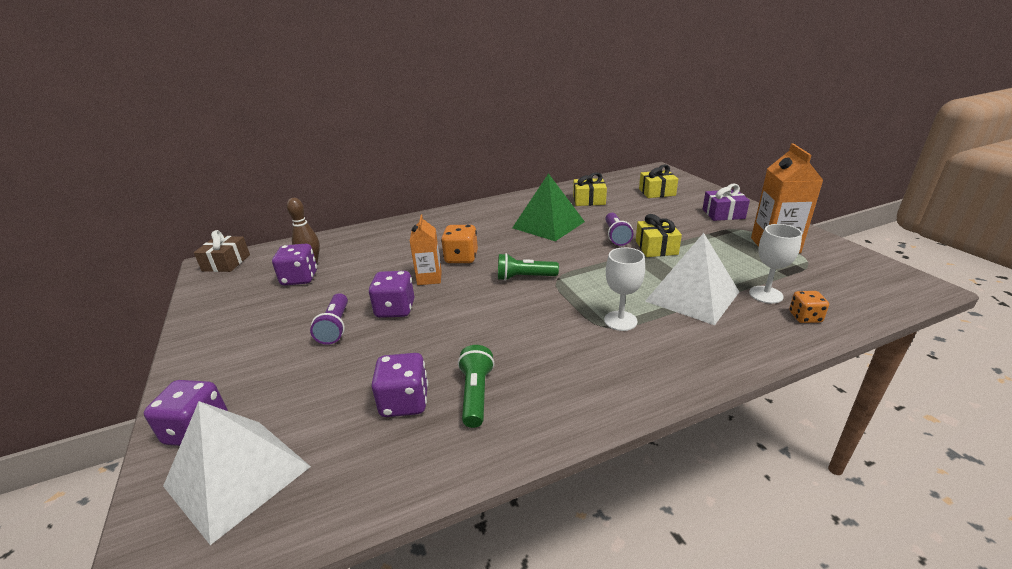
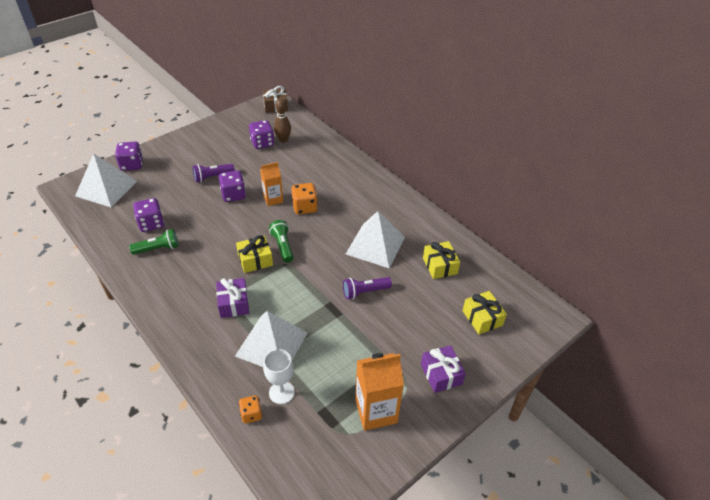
camera: 70 degrees right, 15 degrees up
(548, 225) = (375, 245): green pyramid -> white pyramid
(620, 321) = (233, 303): white goblet -> purple gift
(656, 247) = (349, 320): yellow gift -> yellow gift (255, 260)

